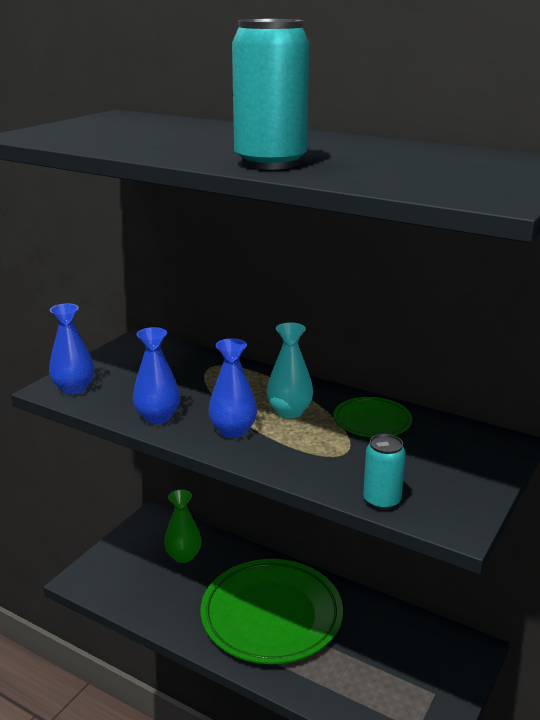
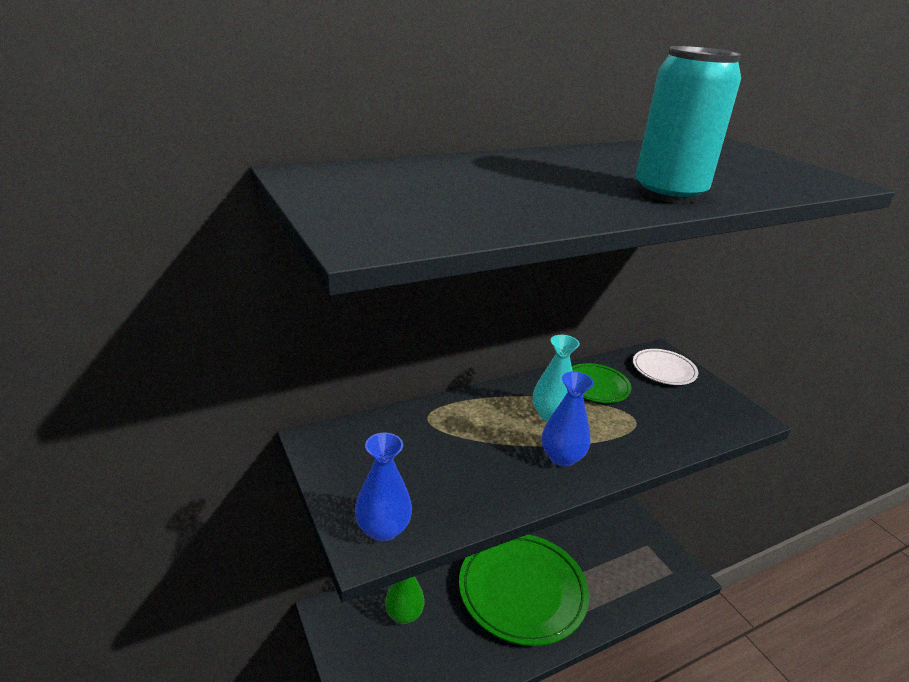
camera: 60 degrees left, 5 degrees up
(158, 417) = (502, 492): blue vase -> none
(381, 501) = (709, 433): turquoise can -> none
(470, 451) = (664, 370): none -> white plate

